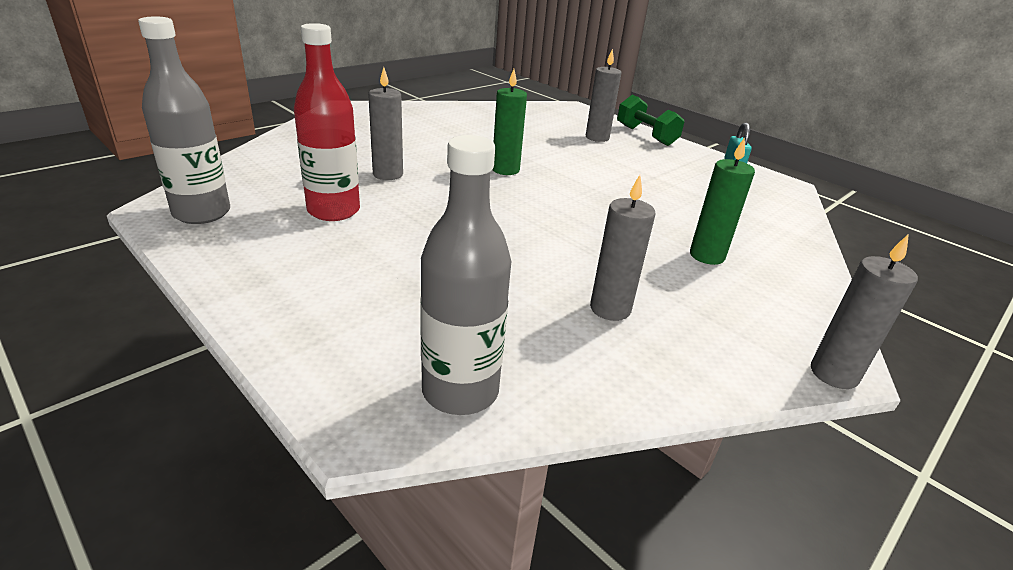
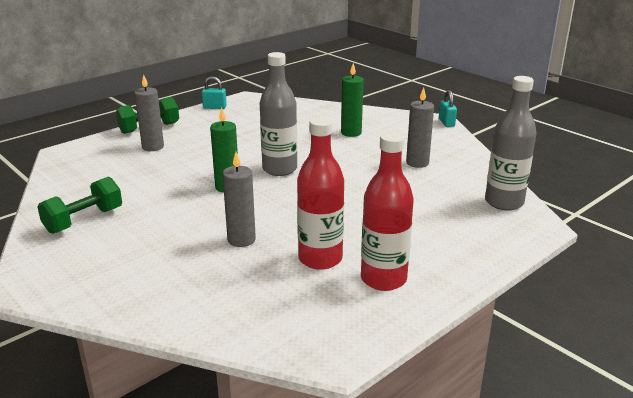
camera: 85 degrees left, 5 degrees down
(202, 213) = (339, 326): grey bottle -> grey bottle (279, 169)
(272, 244) = (383, 279): none -> red bottle
(439, 118) = (84, 220): none -> green dumbbell
(834, 374) = (446, 123): grey candle -> turquoise padlock

